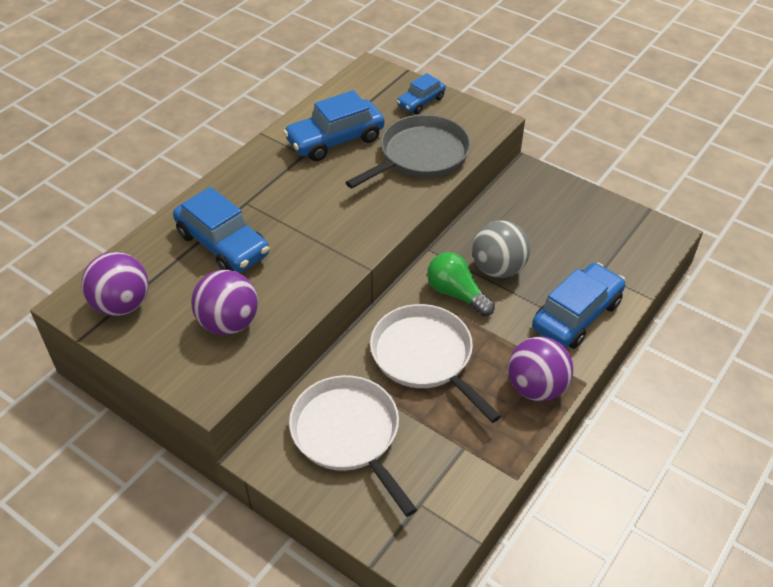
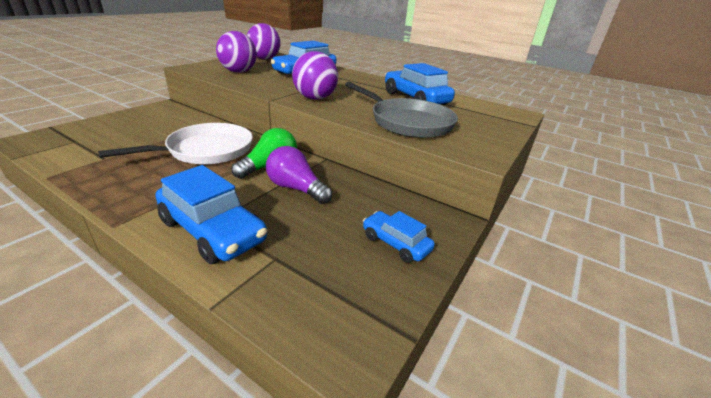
camera: 85 degrees right, 15 degrees down
(348, 434) = (157, 125): white pan -> none
(421, 102) = (488, 127): blue car -> blue car (395, 243)
(498, 269) = (296, 188): grey ball -> purple light bulb
(536, 387) = (133, 195): purple ball -> purple ball (315, 98)

